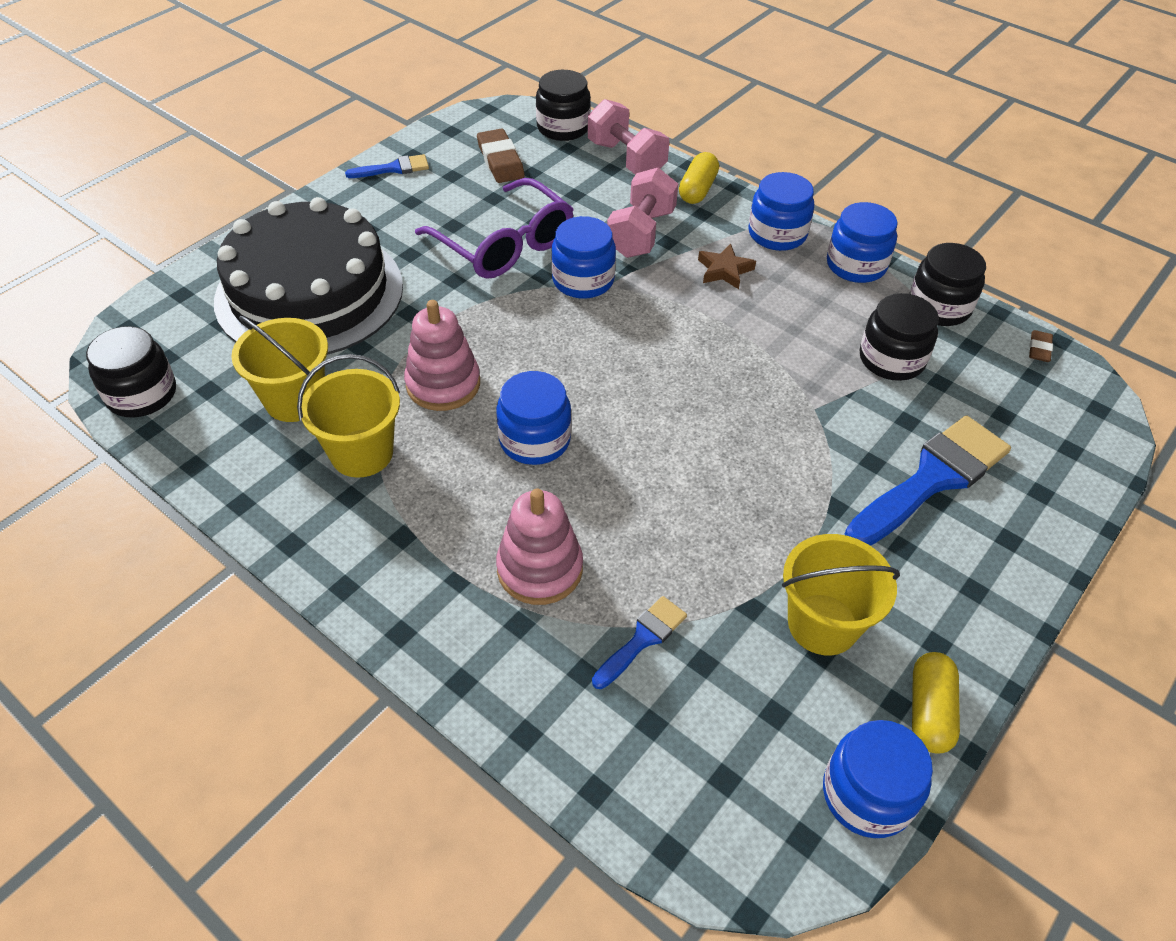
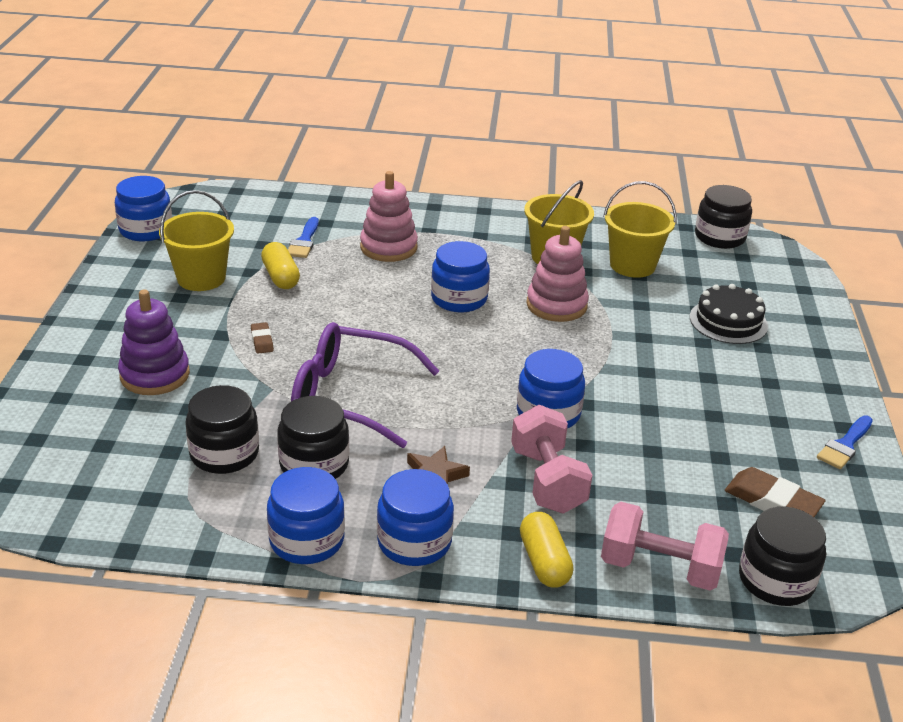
camera: 145 degrees right, 15 degrees down
(309, 293) = (728, 321): black cake -> black cake, size x0.46
(505, 244) = (649, 416): purple glasses -> purple glasses (350, 396)
(929, 711) = (120, 265): yellow capsule -> yellow capsule (280, 277)
(932, 479) = (155, 375): blue brush -> purple stacking toy
(939, 307) = (196, 527): black jar -> black jar (314, 464)
(1039, 349) = (75, 523): brown eraser -> brown eraser (262, 340)

